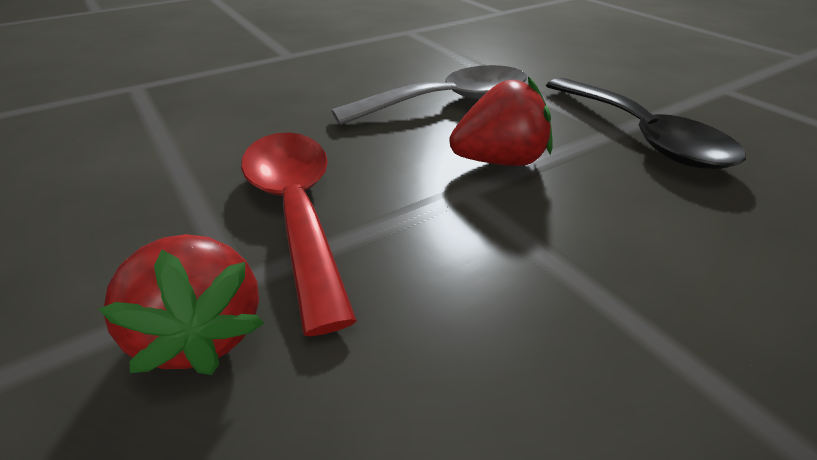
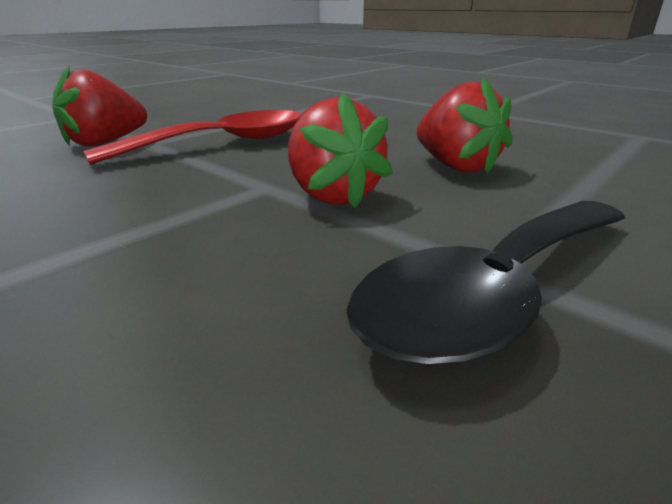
camera: 75 degrees right, 10 degrees down
(448, 102) = (456, 166): grey spoon -> red strawberry

